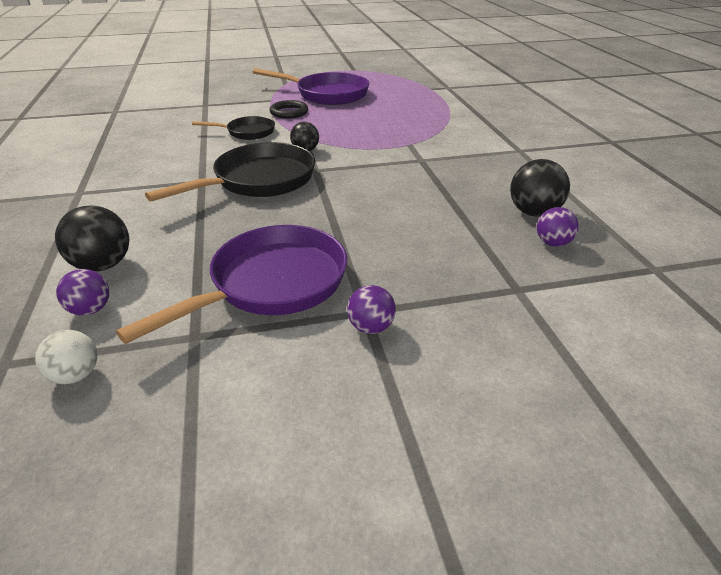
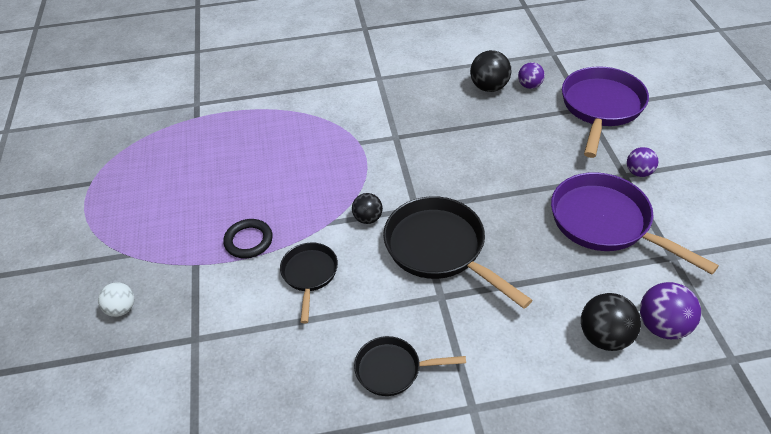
camera: 85 degrees left, 10 degrees up
(76, 375) = (726, 312): white ball -> white ball (121, 309)
(91, 309) = (662, 326): purple ball -> purple ball, size x1.56
(138, 162) = (393, 369): none -> black pan
(327, 94) = (189, 207): purple pan -> purple pan (601, 107)

